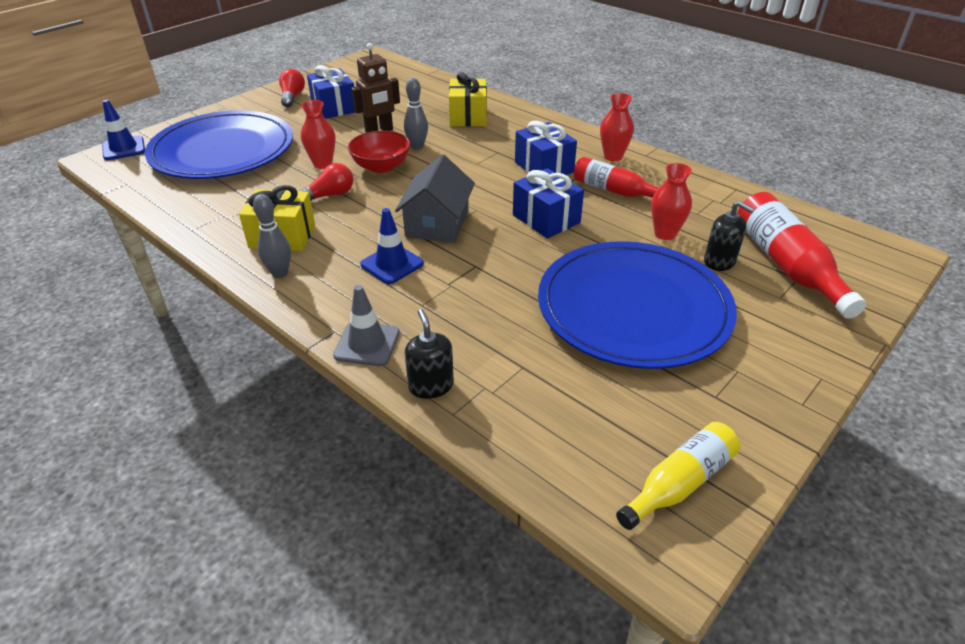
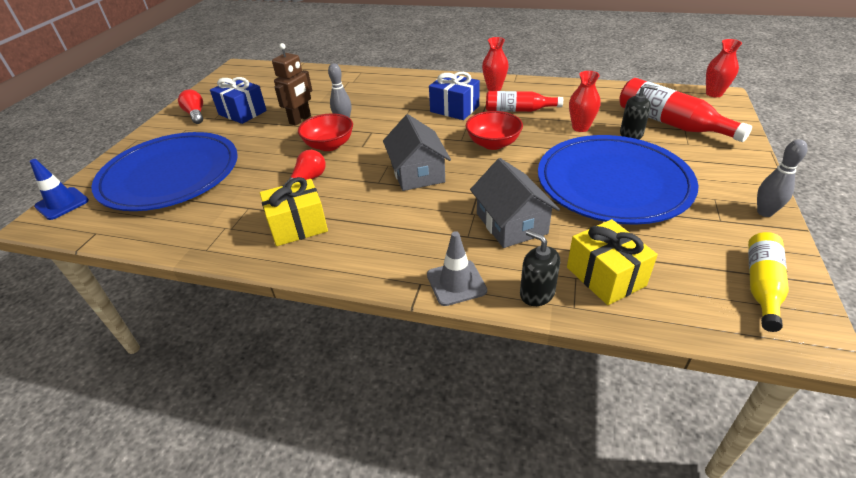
camera: 25 degrees left, 0 degrees up
(280, 273) = (326, 256): grey bowling pin -> grey bowling pin (764, 212)
(323, 164) = (276, 158): red vase -> red vase (714, 94)
(392, 264) = (413, 215): blue traffic cone -> none
(468, 117) = (362, 90): yellow gift -> yellow gift (605, 276)
(477, 309) = (511, 223): none -> grey house
(546, 219) = (493, 143): blue gift -> red bowl

